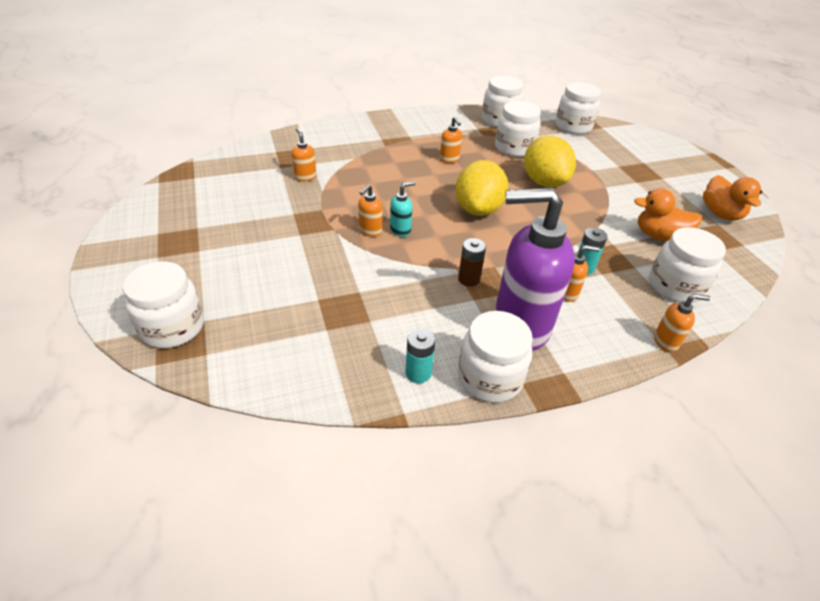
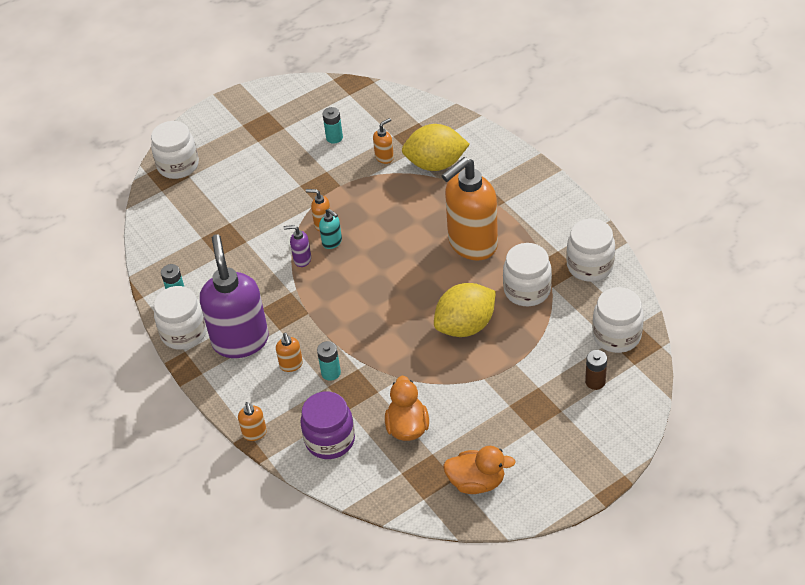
camera: 80 degrees right, 5 degrees up
(248, 198) = (334, 138): none -> turquoise battery
(414, 255) = (302, 259): none -> purple soap dispenser
(449, 159) = (472, 244): orange soap dispenser -> orange soap dispenser, size x2.45
(469, 279) = (284, 300): brown battery -> brown battery (595, 382)
(478, 209) = (389, 285): yellow lemon -> yellow lemon (435, 164)
(675, 286) = (330, 440): white jar -> purple jar
(720, 214) = (476, 482): orange duck -> orange duck turned 150 degrees counterclockwise

